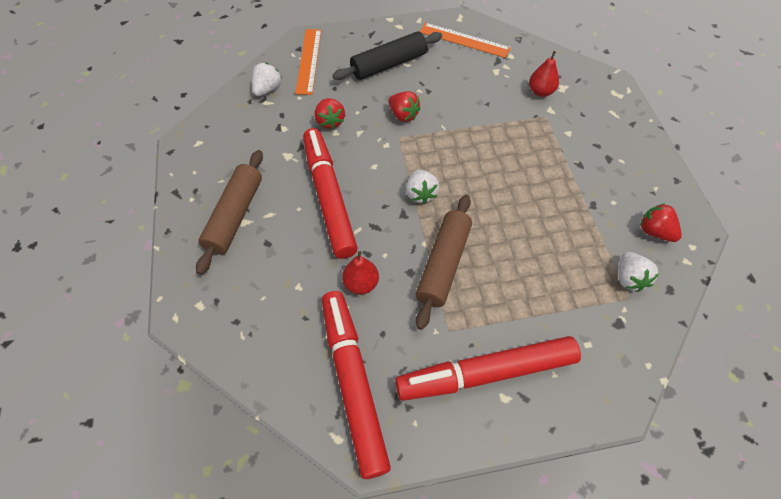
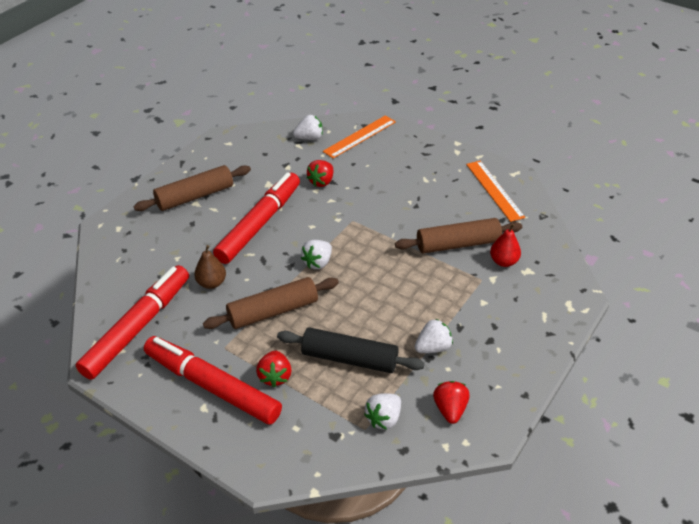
camera: 45 degrees right, 15 degrees down
(361, 283) = (211, 283): red pear -> brown pear
(388, 64) = (412, 171): black rolling pin -> black rolling pin (349, 358)
(403, 115) = (375, 209): red strawberry -> red strawberry (275, 376)
(495, 100) = (457, 244): none -> brown rolling pin
(585, 194) = (433, 347): none -> white strawberry

